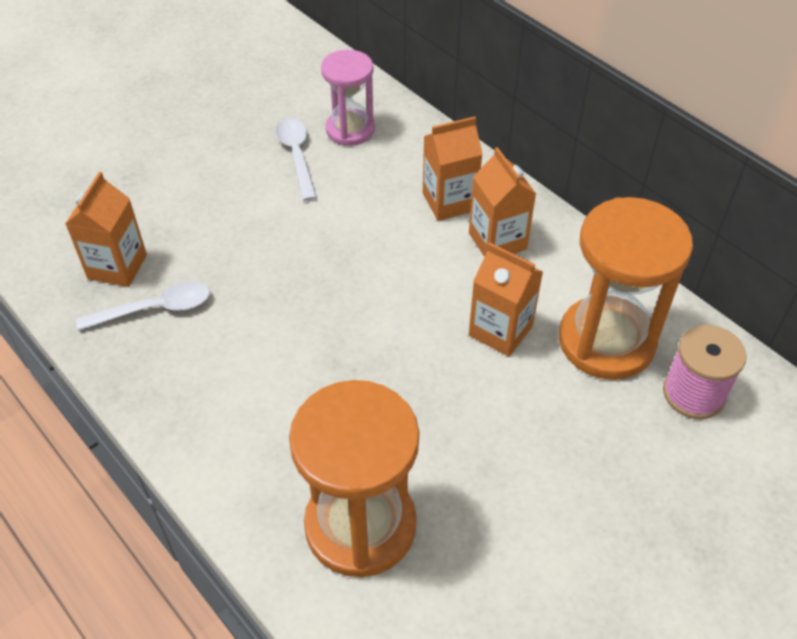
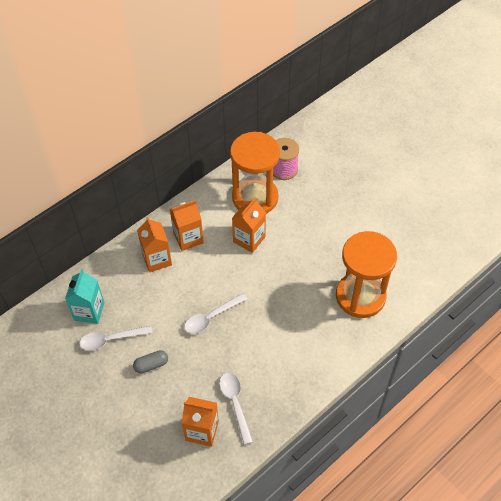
camera: 90 degrees left, 5 degrees up
(245, 203) = (151, 365): none -> grey capsule
(327, 275) = (211, 317): none -> white spoon
(350, 130) = (89, 311): pink hourglass -> turquoise carton

